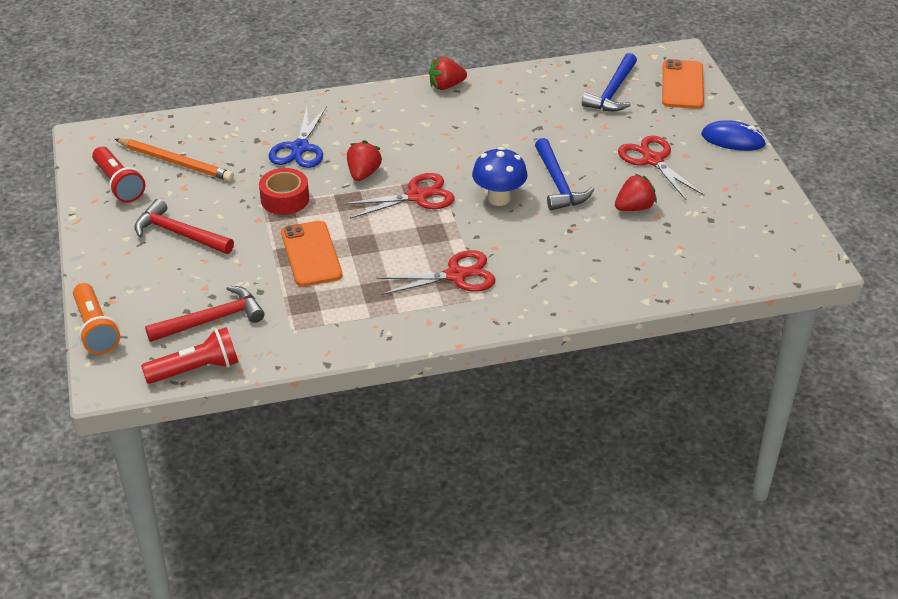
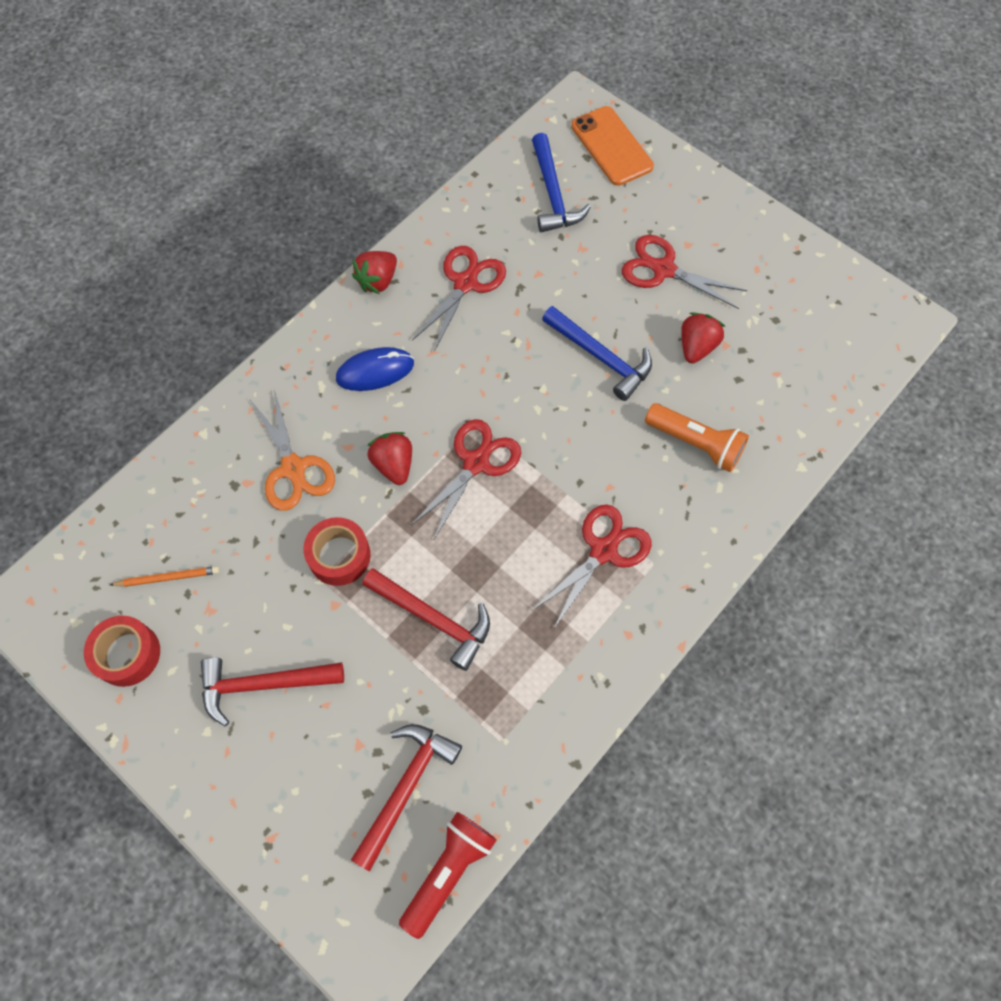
camera: 35 degrees left, 25 degrees up
(96, 329) = (288, 893): orange flashlight -> orange flashlight (696, 443)
(119, 184) = (127, 654): red flashlight -> red tape
(175, 162) = (167, 578): orange pencil -> orange pencil, size x0.57
(299, 148) = (293, 469): blue scissors -> orange scissors
(311, 254) = (433, 618): orange phone -> red hammer
(499, 198) = (560, 414): blue mushroom -> none
(503, 110) = (466, 283): none -> red scissors
(733, 140) = (714, 197): blue mouse -> blue mouse (375, 371)

